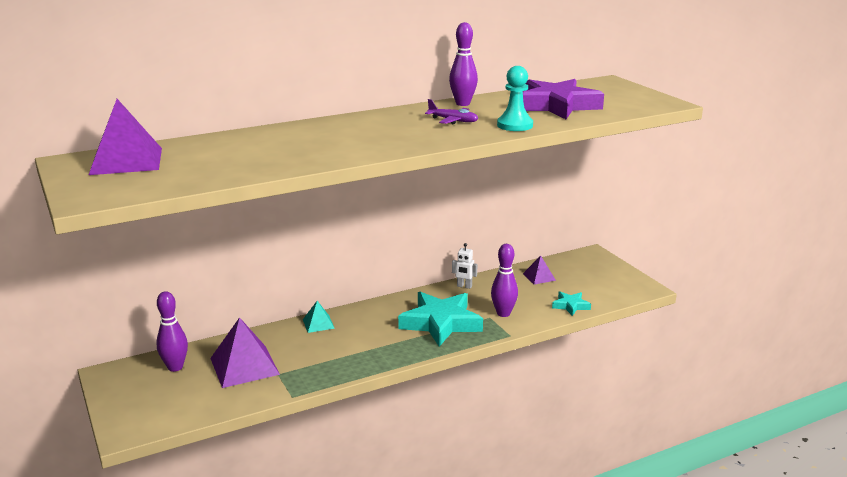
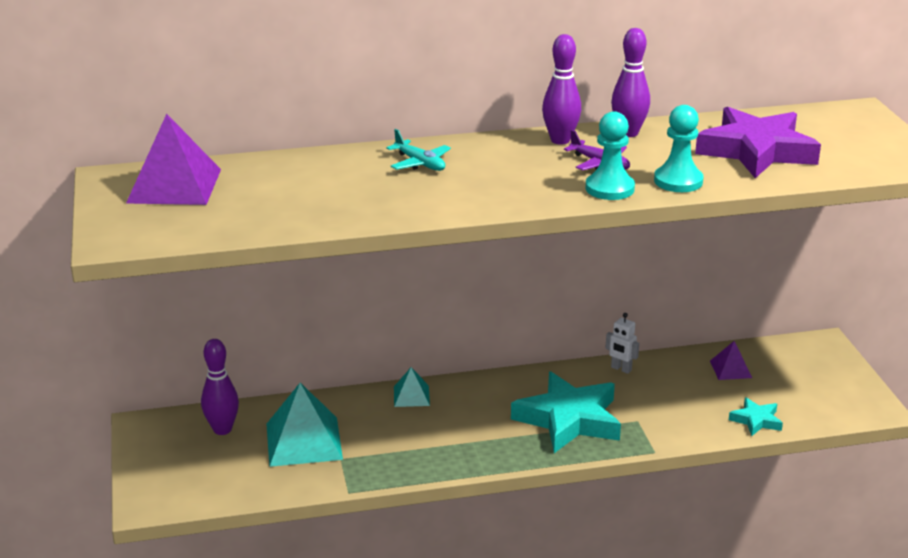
camera: 15 degrees right, 5 degrees up
(244, 366) = (303, 441): purple pyramid -> turquoise pyramid
(320, 132) = (420, 163): none -> turquoise plane
(469, 133) = (609, 188): none -> turquoise pawn
(503, 313) = (658, 418): purple bowling pin -> purple bowling pin (560, 140)

